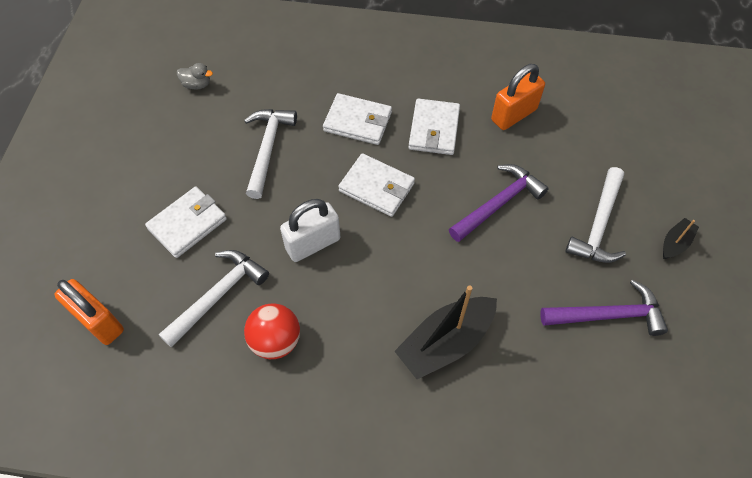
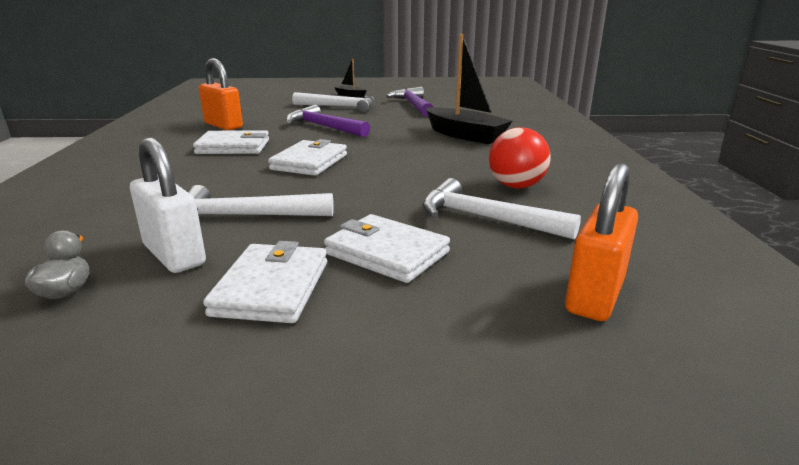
camera: 100 degrees left, 35 degrees down
(313, 243) = (390, 181): white padlock -> white padlock (174, 255)
(357, 122) = (211, 175): white wallet -> white wallet (271, 288)

